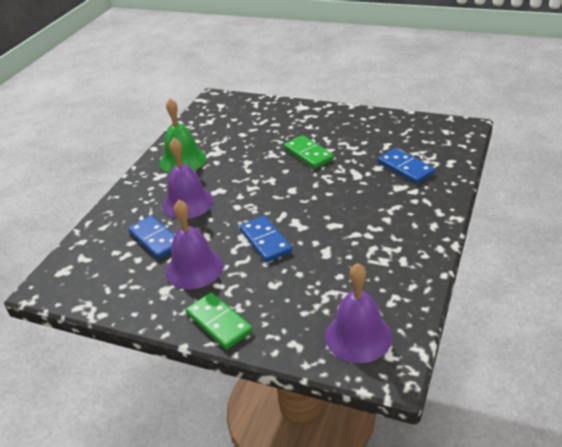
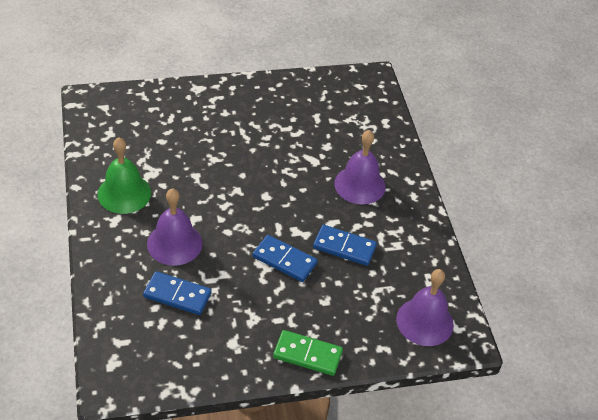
camera: 40 degrees left, 10 degrees up
(194, 268) = (242, 311): purple bell -> purple bell (360, 185)
(308, 154) = (250, 148): green domino -> none
(405, 168) = (351, 140): blue domino -> blue domino (344, 247)

